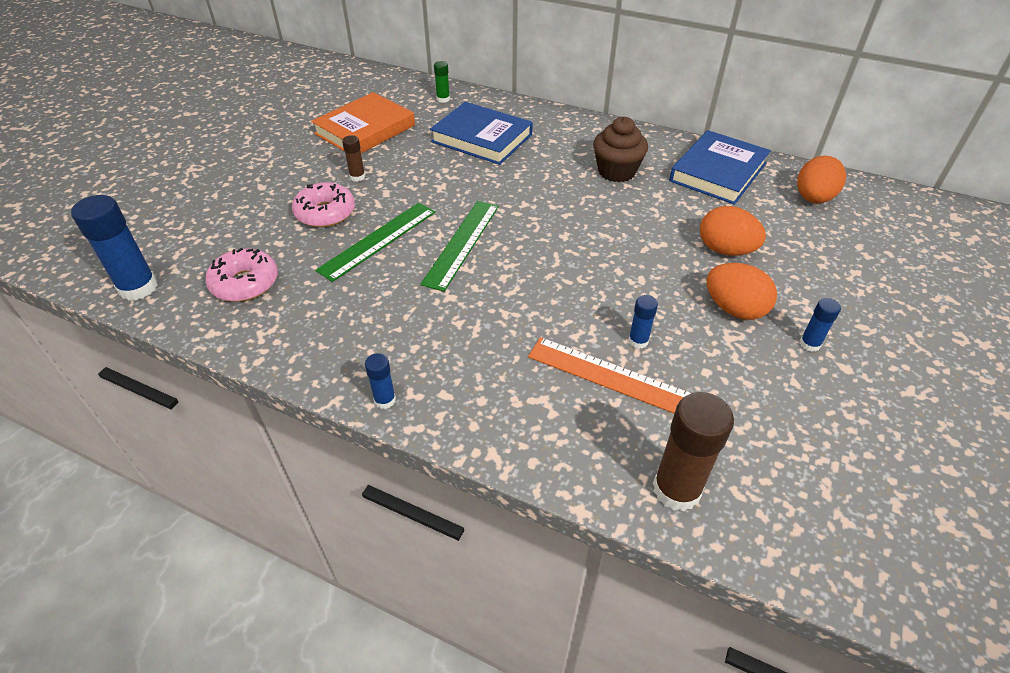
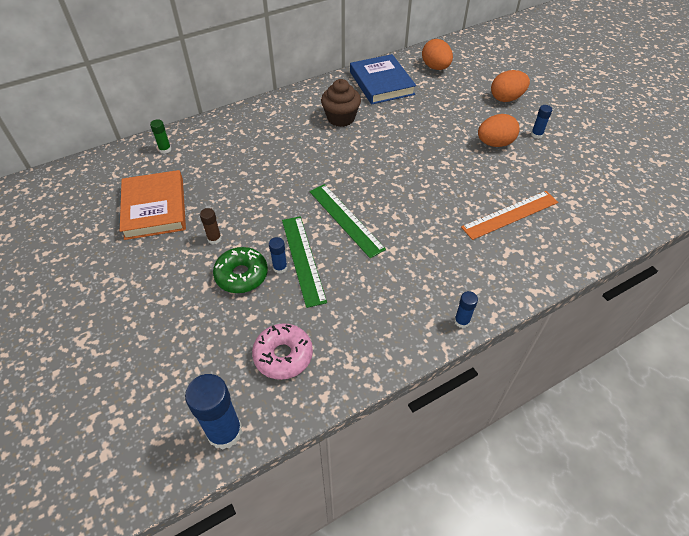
camera: 55 degrees left, 5 degrees up
(325, 213) = (241, 275): pink donut -> green donut
(482, 138) = (239, 155): blue book -> none
(638, 341) = (491, 190): blue glue stick -> blue glue stick (280, 268)
(676, 489) = (597, 232): brown glue stick -> none
(725, 250) = (448, 120): orange egg -> orange egg (506, 98)

